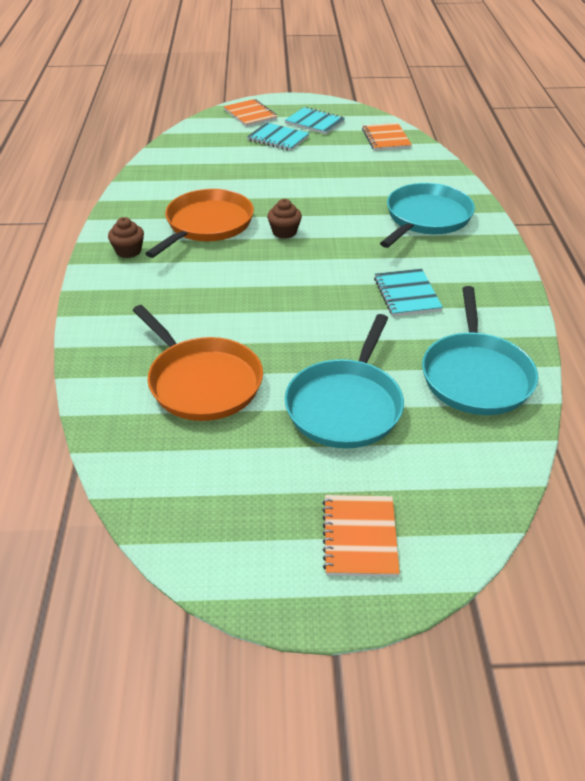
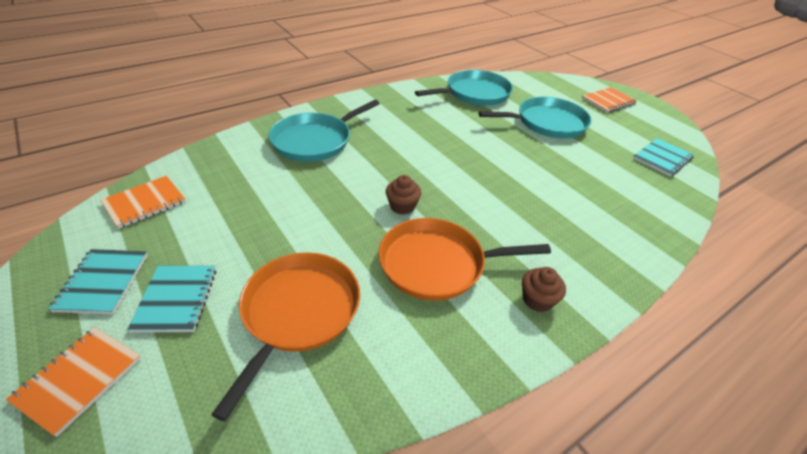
camera: 125 degrees left, 0 degrees up
(202, 382) = (604, 176): orange pan -> orange pan (298, 313)
(407, 294) = (427, 127): turquoise notebook -> turquoise notebook (662, 158)
(426, 218) = (315, 141): turquoise pan -> turquoise pan turned 45 degrees counterclockwise

